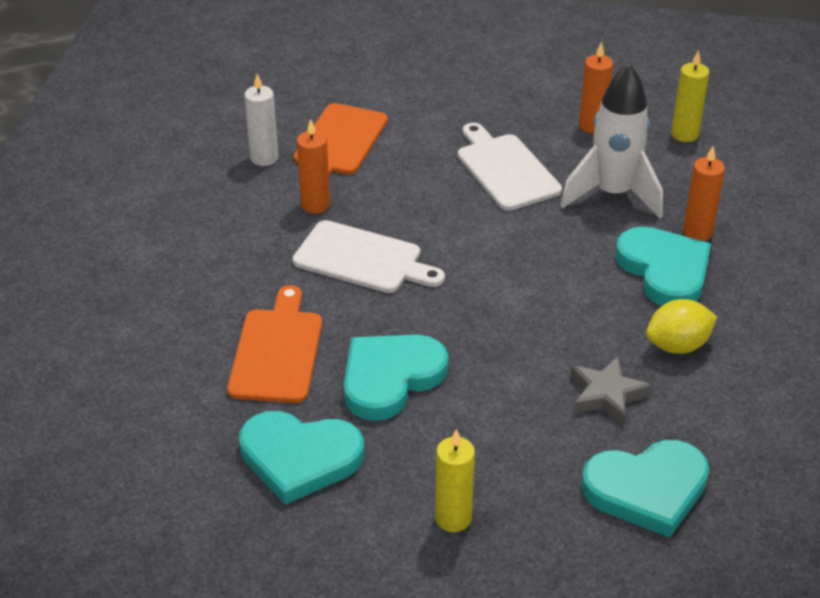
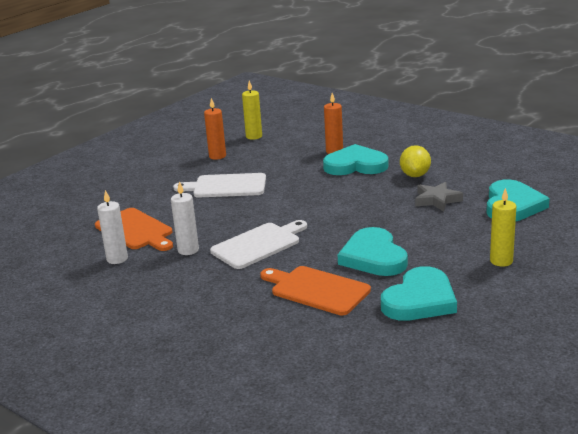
camera: 60 degrees left, 15 degrees down
(315, 205) = (188, 250): orange candle -> white candle
(612, 194) = (281, 164): white rocket -> none

